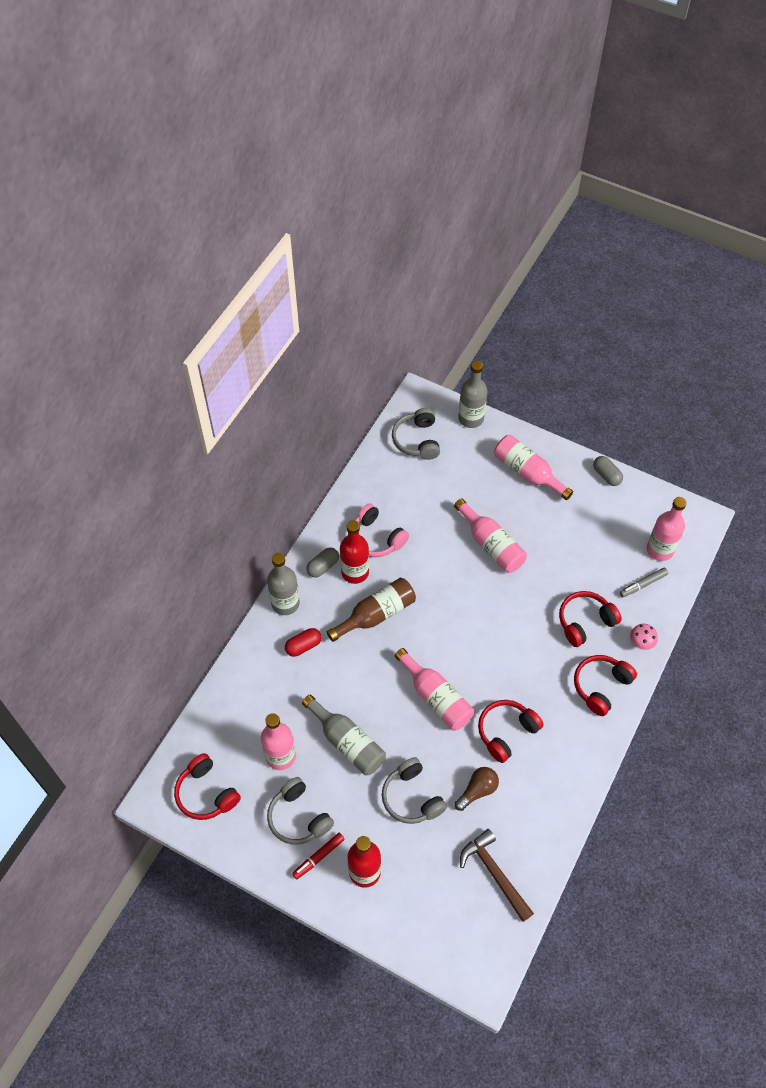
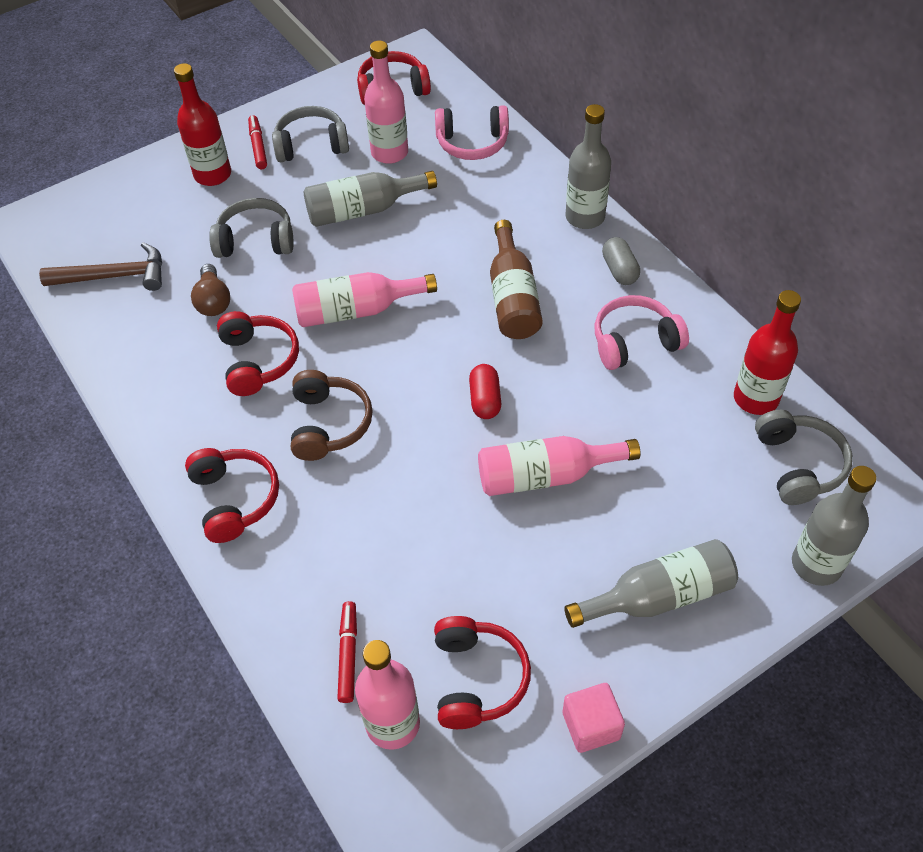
camera: 120 degrees right, 5 degrees down
(244, 705) = (472, 143): none -> pink headphones
(303, 646) = (513, 214): red capsule -> red capsule (485, 400)
(355, 572) = (591, 299): red bottle -> red bottle (755, 398)
(417, 440) = (798, 465): grey headphones -> grey headphones turned 60 degrees clockwise
(525, 666) = (329, 424): none -> brown headphones
(528, 472) = (658, 596): pink bottle -> grey bottle
(585, 622) = (342, 533): red headphones -> red headphones (477, 679)
(606, 475) = (591, 725): grey capsule -> pink cube
(640, 643) = (257, 590): pink mushroom -> none
(643, 584) = (348, 654): grey marker -> red marker

